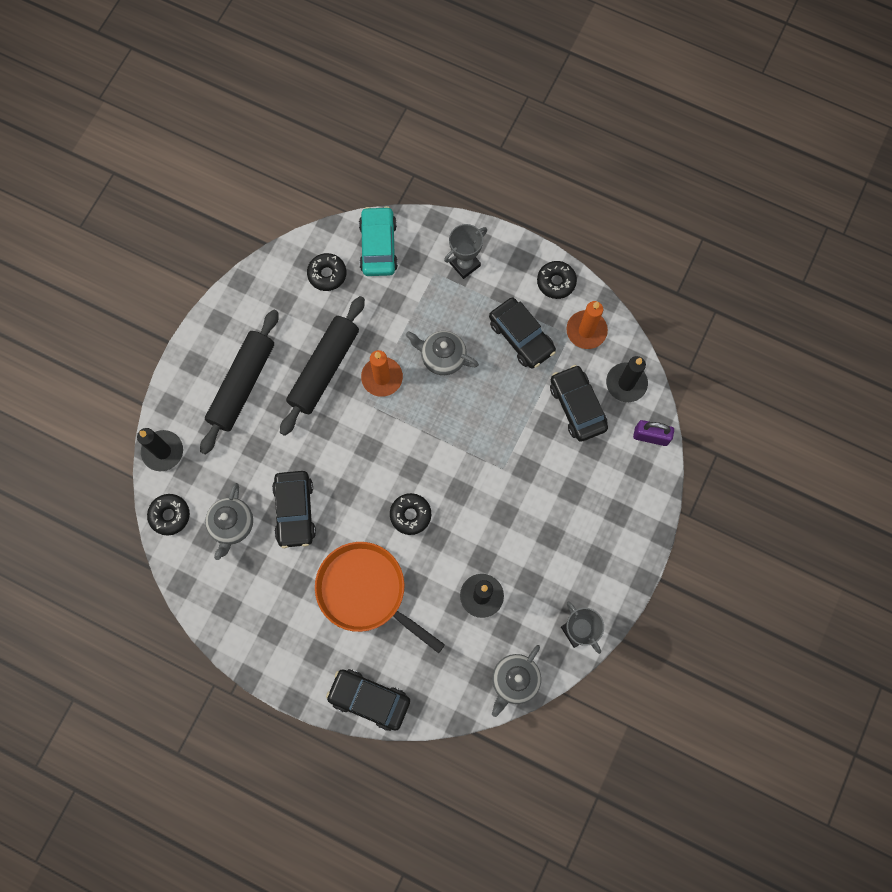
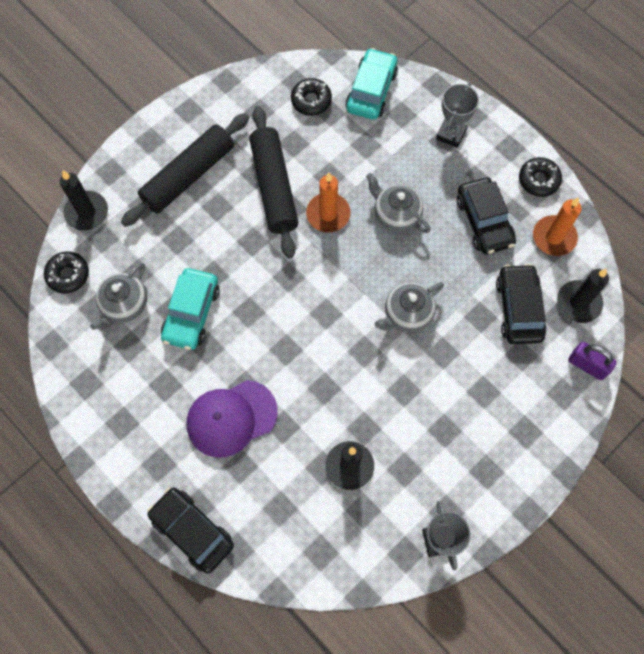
camera: 20 degrees right, 5 degrees down
(295, 511) = (191, 313): black car -> turquoise car
(324, 369) = (274, 187): black rolling pin -> black rolling pin turned 60 degrees counterclockwise
(366, 591) = (231, 418): orange pan -> purple cap
(410, 515) = (306, 357): black donut -> none
(465, 264) = (451, 134): grey trophy -> grey trophy turned 45 degrees counterclockwise
(514, 680) = (352, 568): grey teapot -> grey teapot (407, 314)

